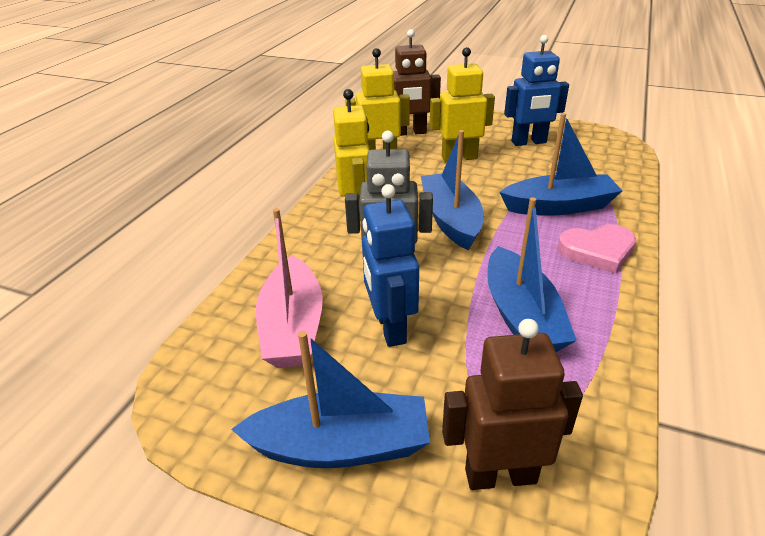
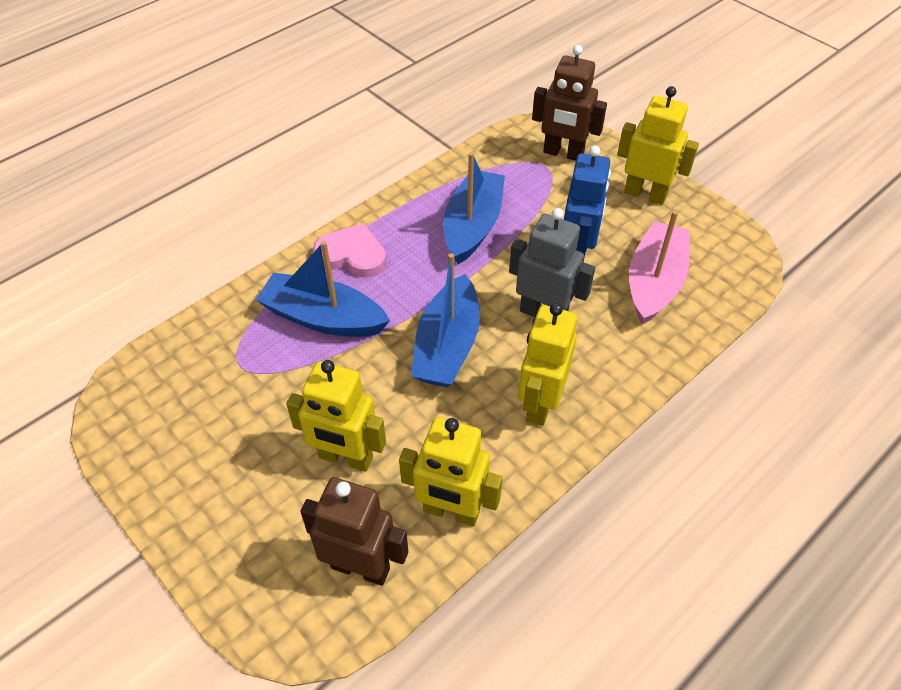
camera: 155 degrees left, 15 degrees up
(341, 446) = (645, 194): blue boat -> yellow robot
(529, 142) = (223, 450): blue robot -> none

